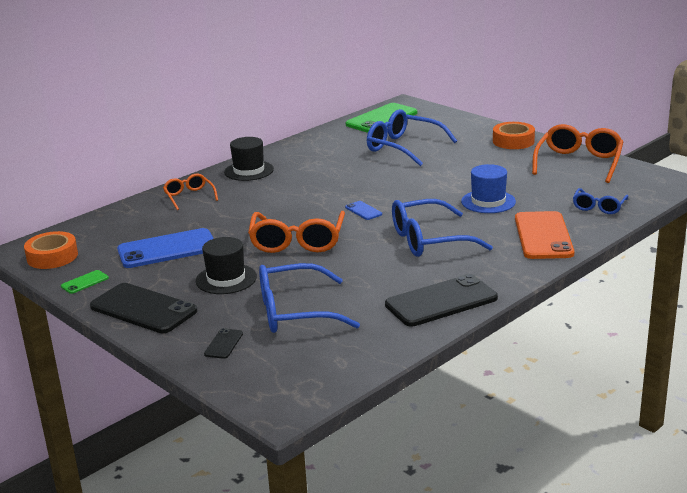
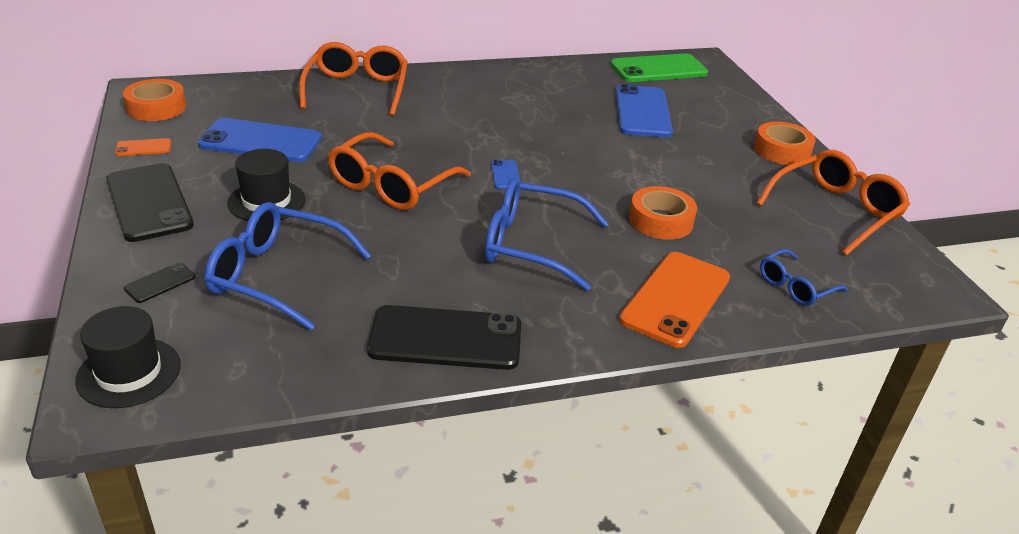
camera: 25 degrees right, 10 degrees up
(85, 282) = (143, 148): green phone -> orange phone
(189, 196) = (357, 89): orange glasses -> orange glasses, size x1.79
(249, 171) = (449, 81): black hat -> black hat (129, 372)
(403, 147) = (642, 112): blue glasses -> blue phone
(488, 202) = (661, 220): blue hat -> orange tape

